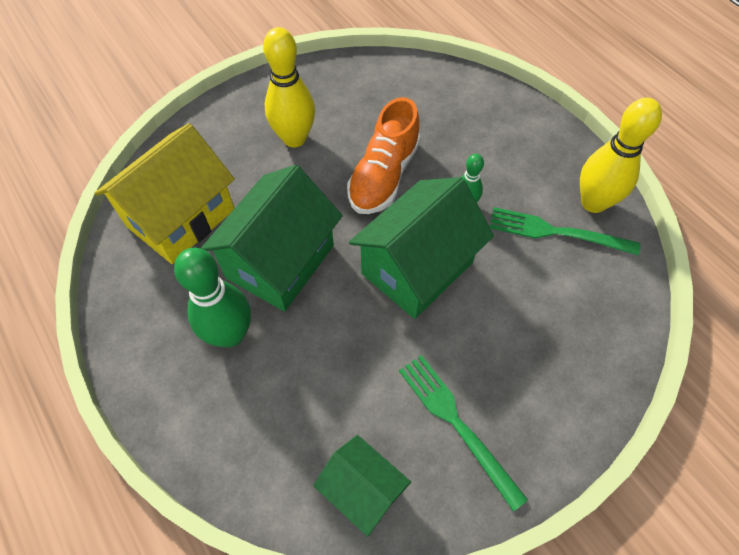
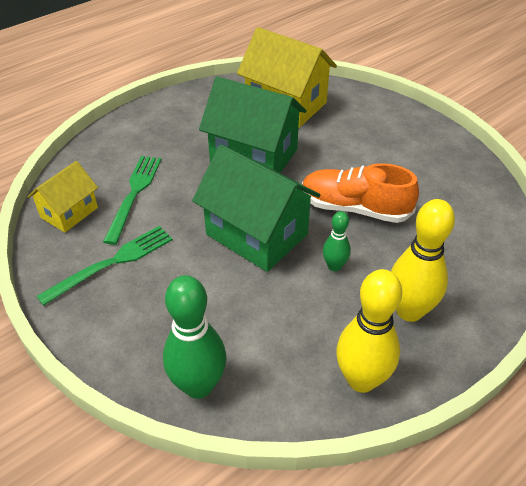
camera: 85 degrees right, 15 degrees down
(230, 334) = (190, 139): green bowling pin -> green bowling pin (198, 385)
(294, 138) = (380, 151): yellow bowling pin -> yellow bowling pin (409, 311)
(362, 490) = (69, 212): green house -> yellow house
(556, 232) = (313, 341): green fork -> green fork (134, 194)

